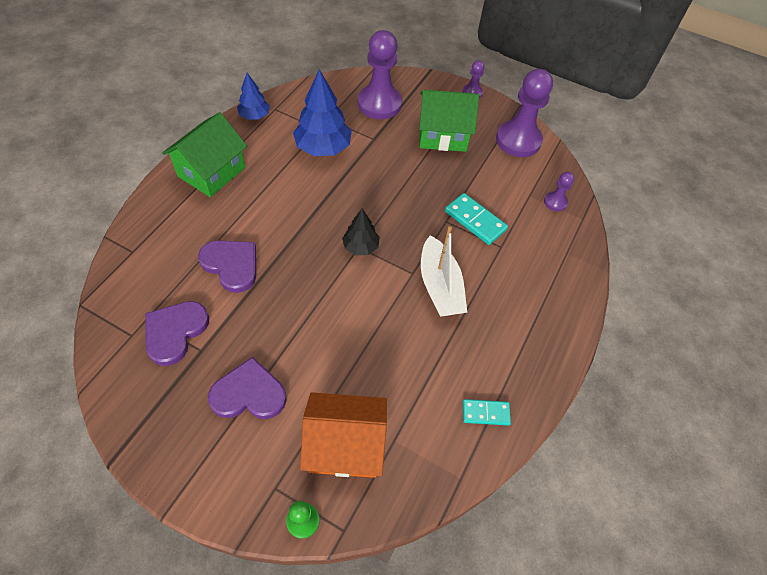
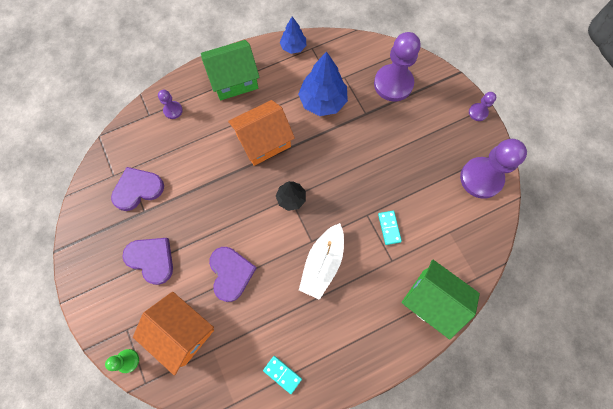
camera: 40 degrees right, 15 degrees up
(231, 265) = (199, 161): purple heart -> purple heart (231, 273)
(289, 211) = (263, 141): none -> orange house
(442, 135) = (422, 139): green house -> green house (432, 300)
(475, 221) = (389, 228): turquoise domino -> turquoise domino, size x0.65
(555, 202) = (466, 250): purple pawn -> purple pawn (173, 110)

